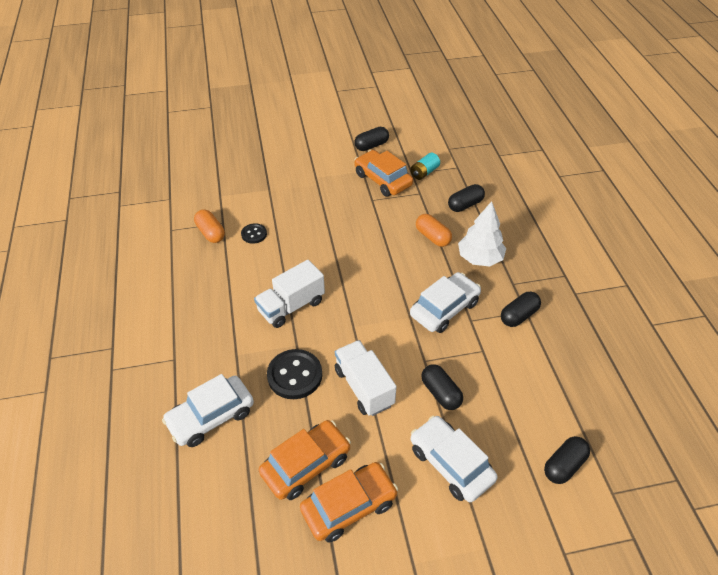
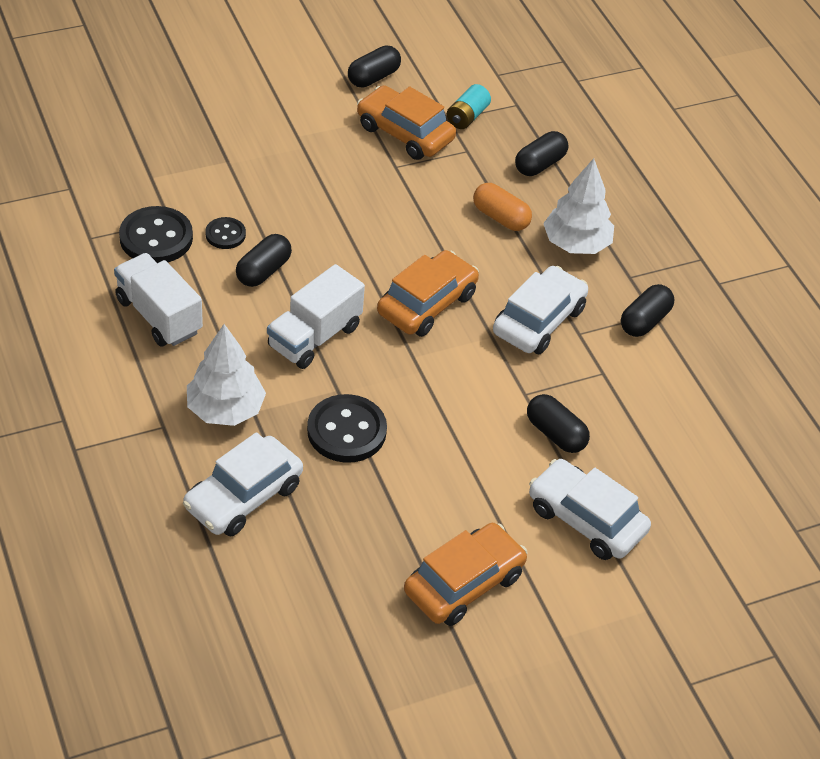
camera: 15 degrees left, 0 degrees up
(211, 233) = (156, 238): orange capsule -> black button
(218, 351) = (225, 409): none -> white tree
(306, 465) = (394, 541): orange car -> orange car (427, 304)
(364, 387) = (448, 437): white truck -> white truck (159, 316)
(564, 465) = (731, 505): black capsule -> black capsule (263, 271)

